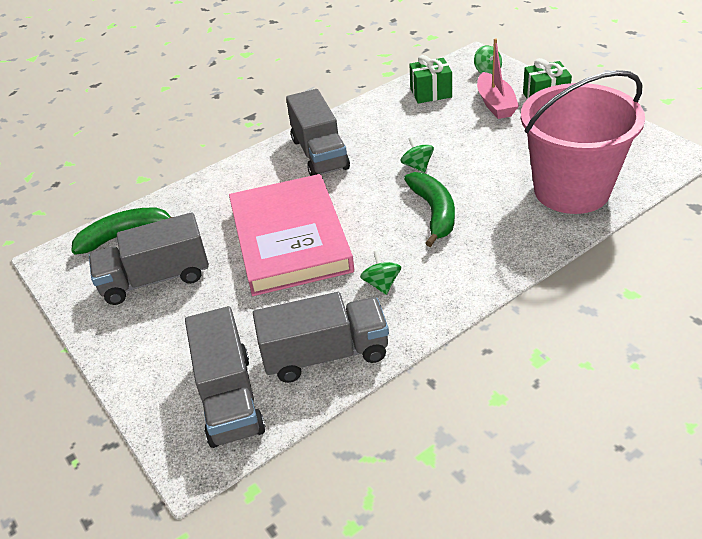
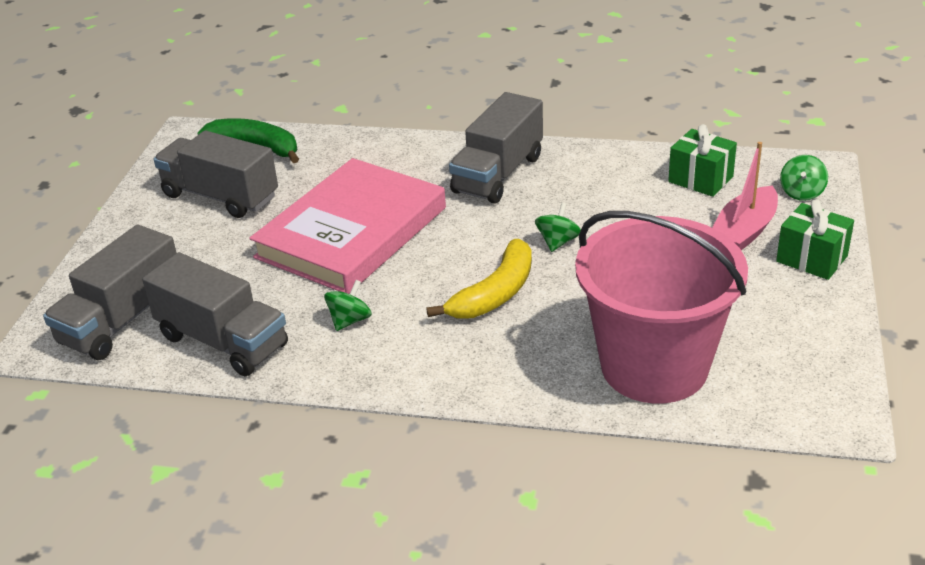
camera: 45 degrees right, 5 degrees down
(434, 212) = (495, 293): green banana -> yellow banana

